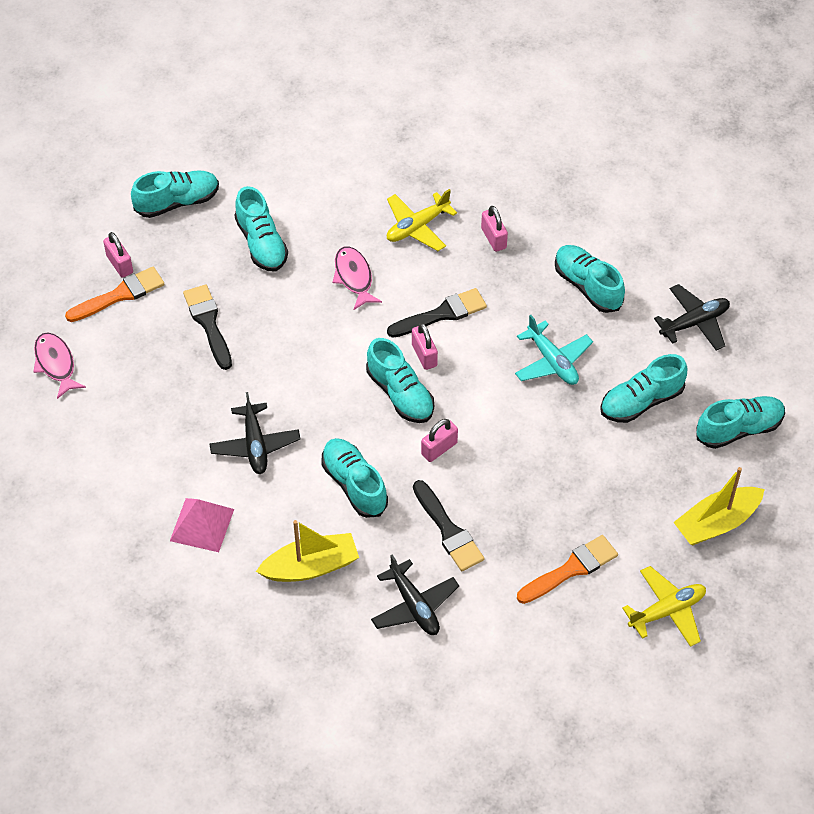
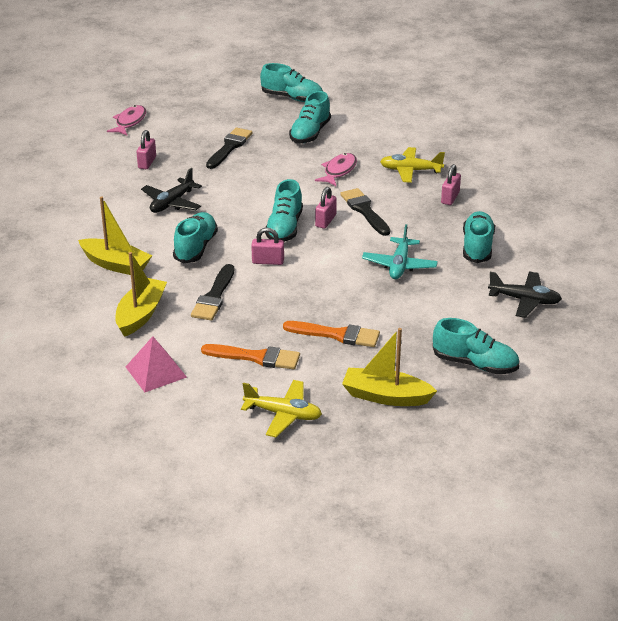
camera: 45 degrees right, 20 degrees down
(120, 264) = (223, 105): pink padlock -> pink padlock (147, 162)
(120, 295) = (204, 115): orange brush -> orange brush (337, 335)
(202, 524) = (92, 216): pink pyramid -> pink pyramid (156, 372)
(414, 606) = (141, 314): black plane -> yellow boat
(441, 314) = (364, 211): black brush -> black brush turned 135 degrees counterclockwise
(641, 401) = (428, 314): turquoise shoe -> none

